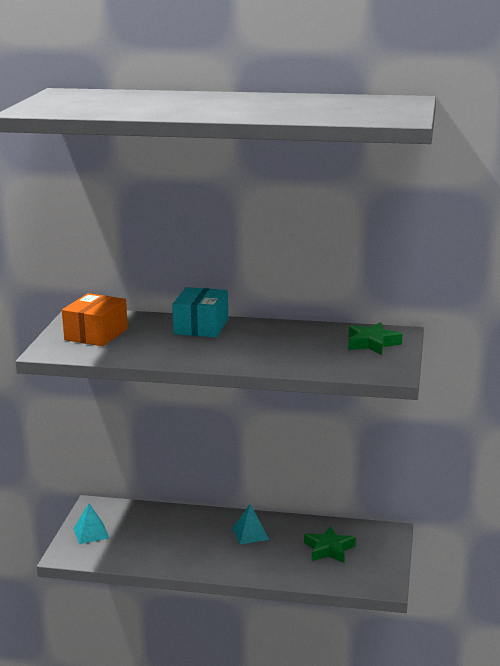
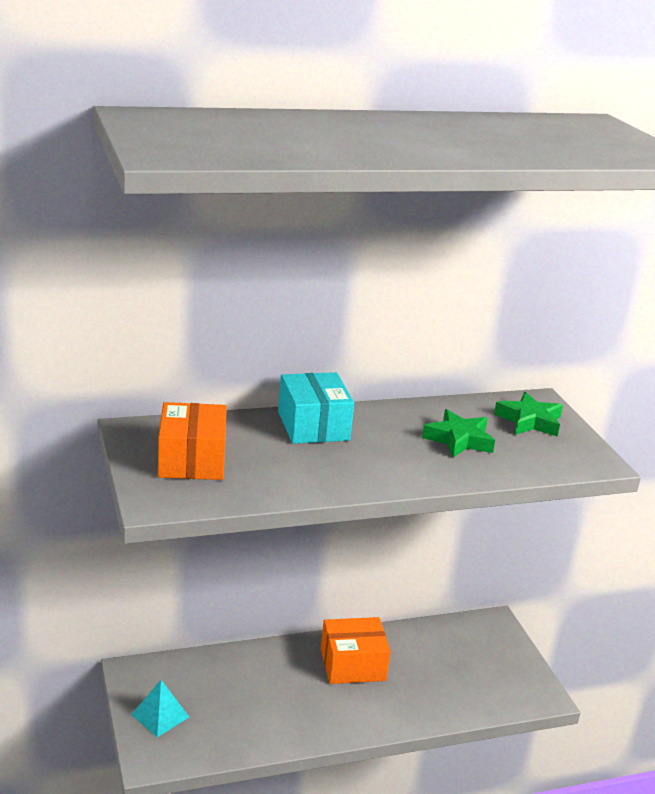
camera: 30 degrees left, 5 degrees up
(250, 534) = (353, 664): turquoise pyramid -> orange box
(329, 549) = (452, 663): green star -> green star (459, 440)

